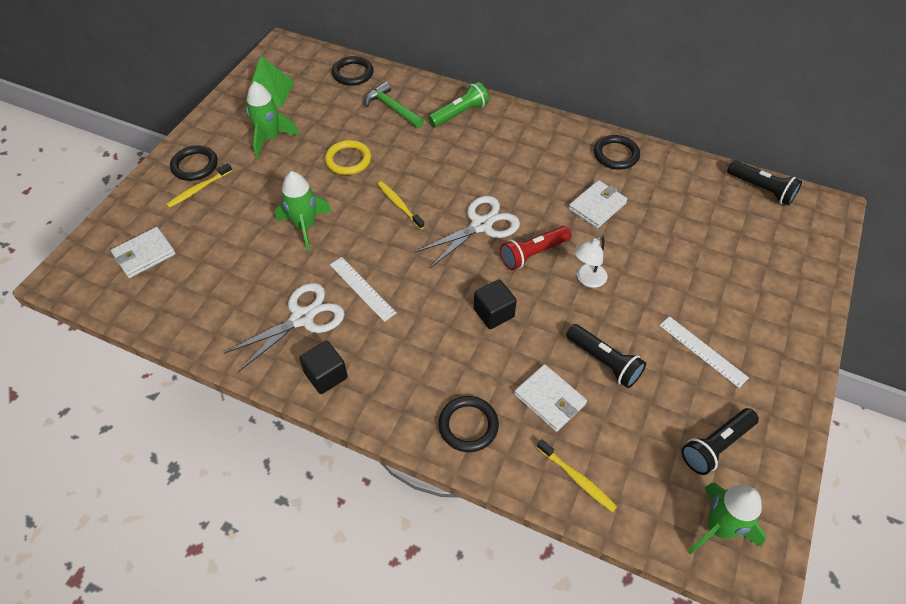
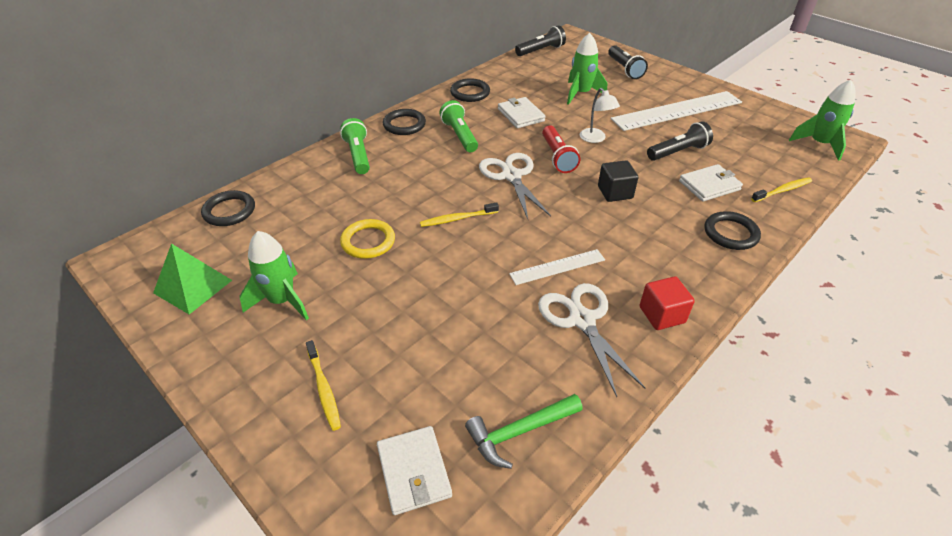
camera: 70 degrees left, 10 degrees down
(195, 165) = (274, 387): black ring -> black ring (404, 125)
(305, 226) = (450, 294): green rocket -> green rocket (581, 94)
(326, 375) = (662, 315): black cube -> red cube
(392, 108) = (313, 194): green hammer -> green hammer (519, 432)
(529, 170) = (459, 135): none -> green flashlight
(702, 351) = (677, 111): white ruler -> white ruler, size x1.95
(716, 446) = (756, 127): black flashlight -> black flashlight (624, 69)

